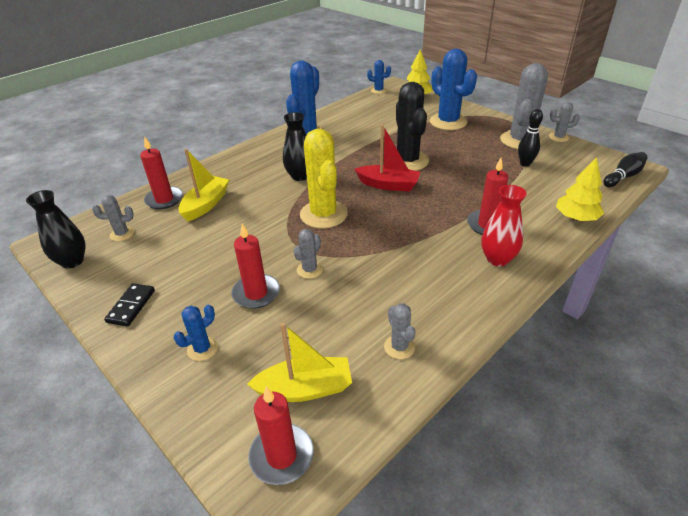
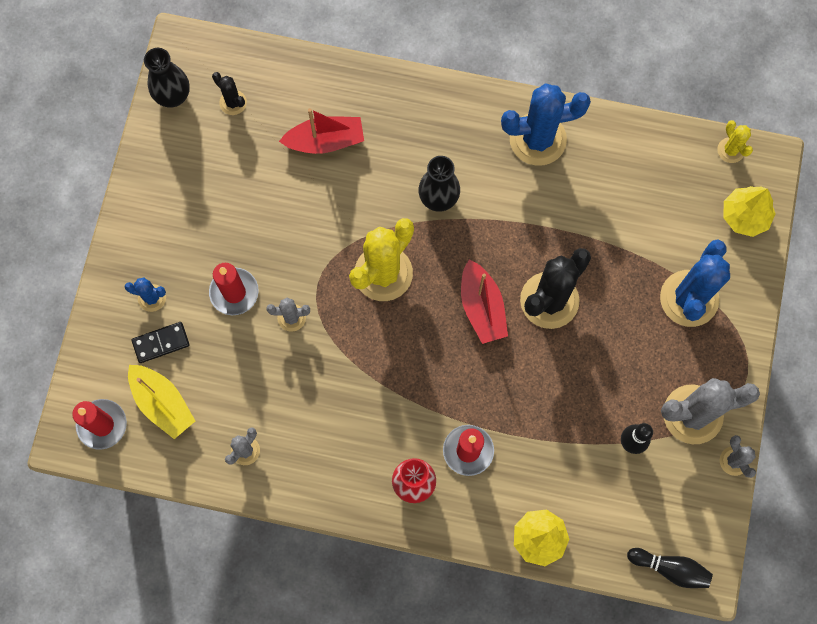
camera: 55 degrees right, 35 degrees up
(122, 234) = (233, 102): grey cactus -> black cactus
(131, 306) = (157, 201): black domino -> black domino (161, 343)
(164, 199) = (307, 91): red candle -> none
(206, 204) = (325, 141): yellow boat -> red boat
(378, 91) = (730, 150): blue cactus -> yellow cactus

